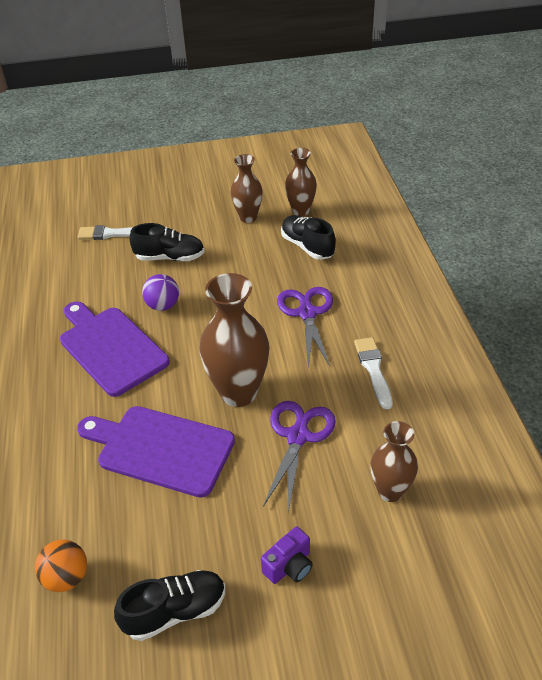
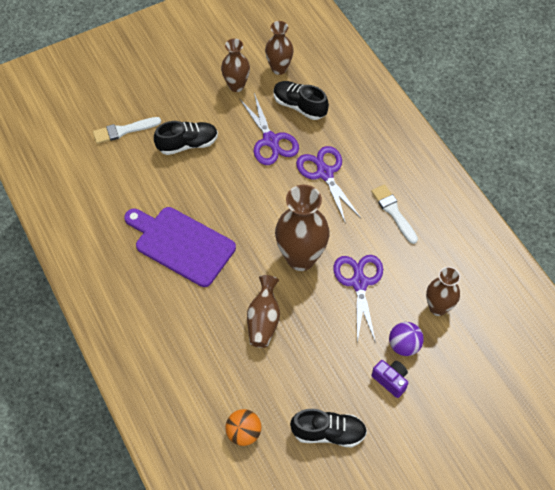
camera: 20 degrees left, 15 degrees up
(160, 449) = (263, 320): purple cutting board -> brown vase
(163, 305) = (205, 194): purple ball -> purple ball (404, 345)
(175, 611) = (328, 433): black shoe -> black shoe turned 45 degrees clockwise
(260, 271) = (270, 140): none -> purple scissors
(289, 566) = (390, 380): purple camera -> purple camera turned 75 degrees counterclockwise

